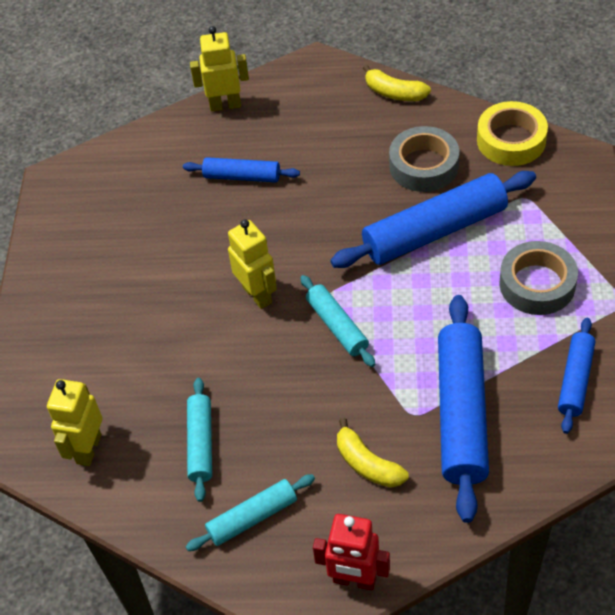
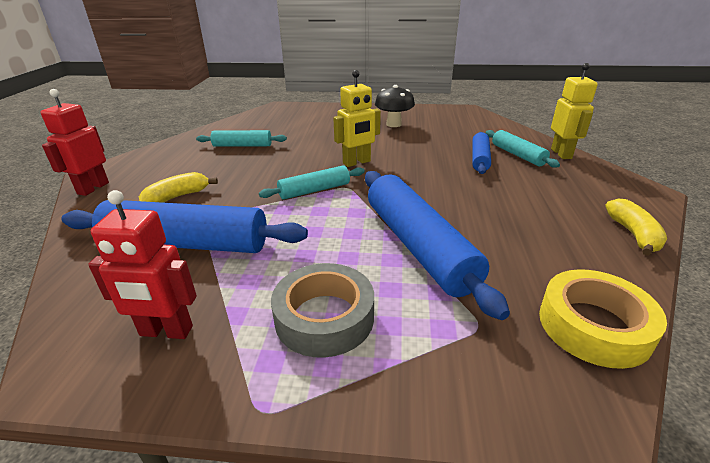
camera: 90 degrees right, 20 degrees down
(88, 449) = (261, 121): yellow robot -> none
(116, 264) = (393, 124): none -> black mushroom
(252, 518) = (175, 159): turquoise rolling pin -> turquoise rolling pin (517, 155)
(394, 93) = (633, 234): yellow banana -> yellow banana turned 150 degrees clockwise
(424, 166) = (518, 246): grey tape -> none
(575, 380) = (166, 331): blue rolling pin -> red robot

